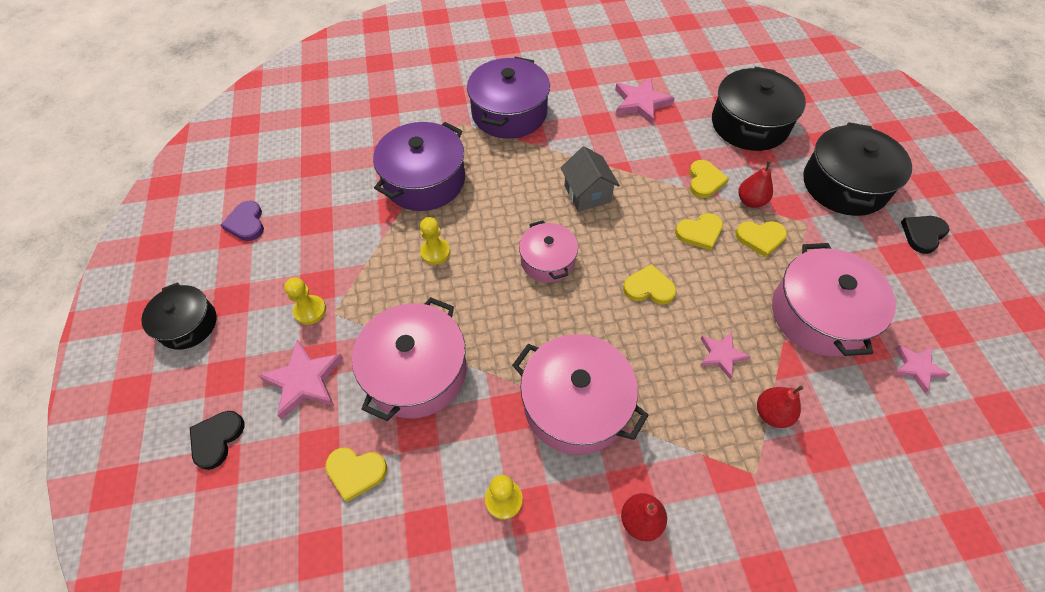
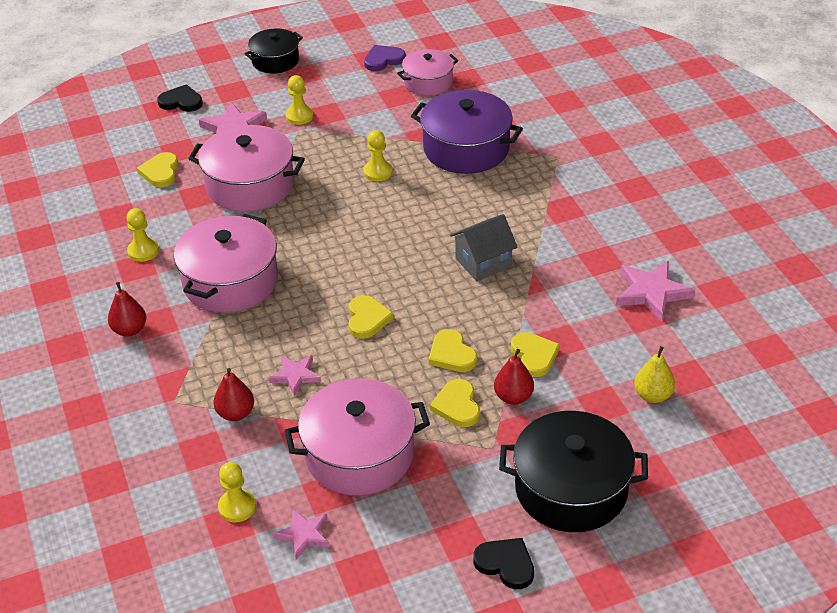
camera: 80 degrees right, 15 degrees down
(509, 113) = (588, 189): purple pot -> none
(547, 260) = (385, 245): pink pot -> pink pot (428, 82)
(704, 181) = (534, 356): yellow heart -> yellow heart turned 105 degrees counterclockwise
(749, 124) = (653, 395): black pot -> yellow pear
(892, 421) = (237, 507): none -> yellow pawn

